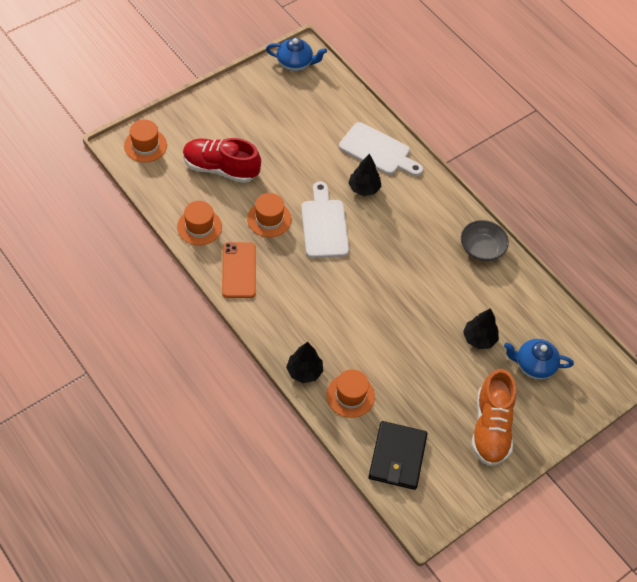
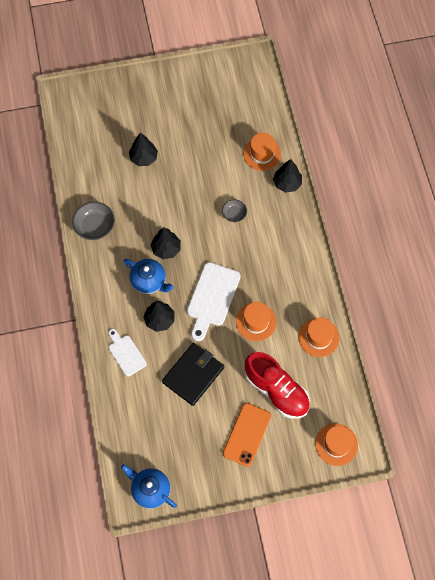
camera: 150 degrees left, 10 degrees up
(239, 270) = (301, 284): orange phone -> orange phone (247, 434)
(346, 315) = (234, 214): none -> grey bowl
(378, 151) = (126, 353): white cutting board -> white cutting board, size x0.61
(396, 254) = (166, 249): none -> black tree
(397, 457) = (250, 102): black wallet -> black wallet (193, 375)
(491, 427) = (175, 96): orange shoe -> none
(534, 365) = (116, 124): blue teapot -> blue teapot (149, 281)

